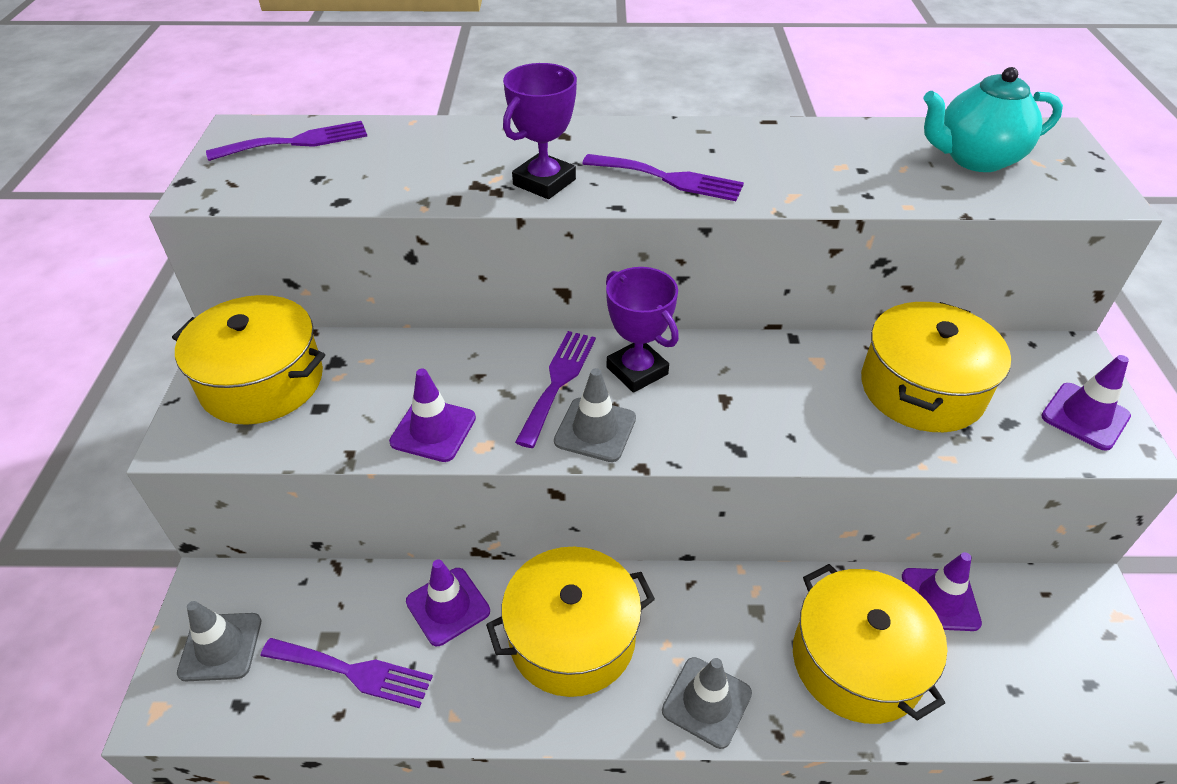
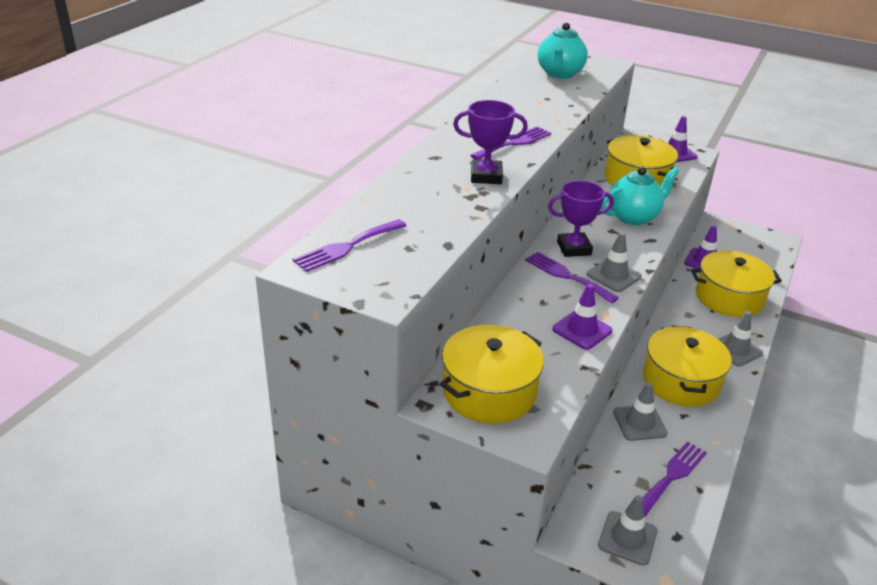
camera: 65 degrees left, 10 degrees down
(297, 142) = (347, 247): purple fork -> purple fork turned 135 degrees counterclockwise
(448, 606) = (639, 423): purple traffic cone -> grey traffic cone
(544, 182) = (486, 176): purple trophy -> purple trophy turned 60 degrees counterclockwise
(792, 413) = (633, 217): none -> turquoise teapot

